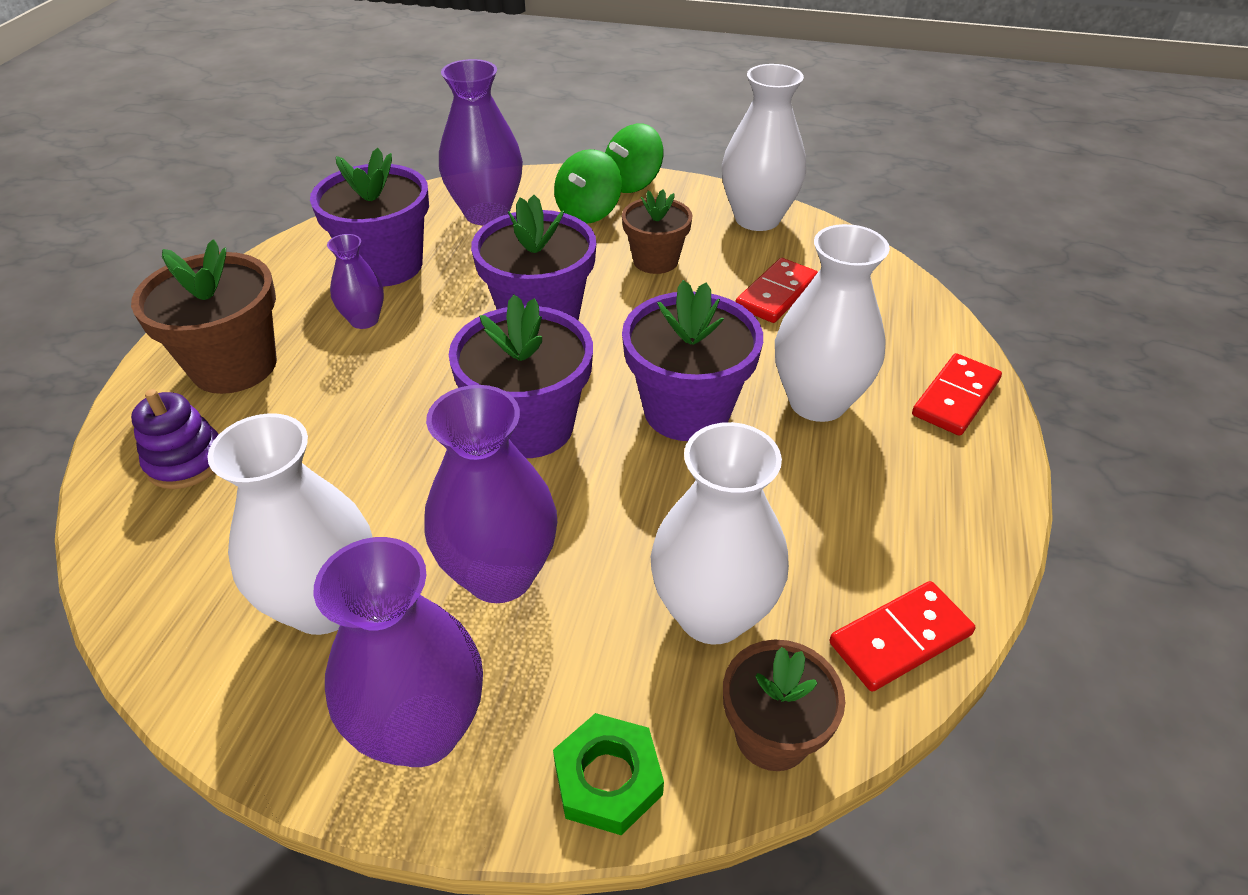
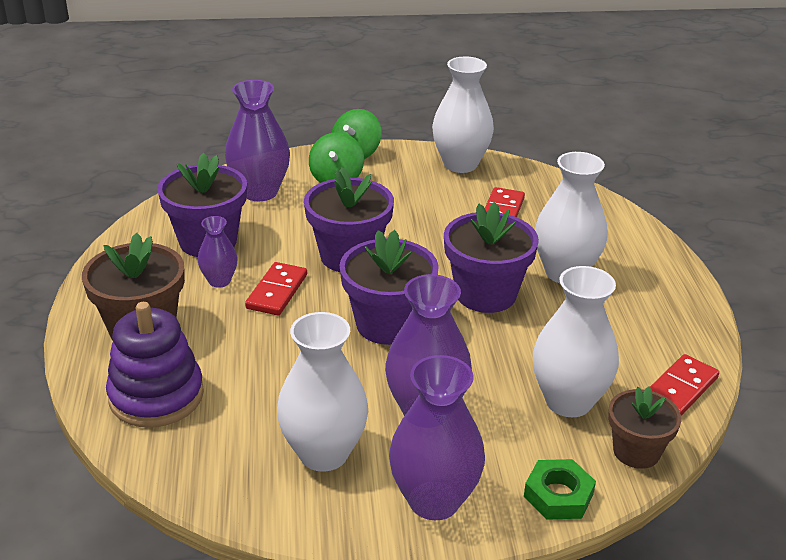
camera: 20 degrees left, 10 degrees down
(186, 461) = (156, 396): purple stacking toy -> purple stacking toy, size x1.62
(655, 260) = (406, 204): brown flower pot -> none
(955, 397) = (646, 254): red domino -> red domino (277, 291)

